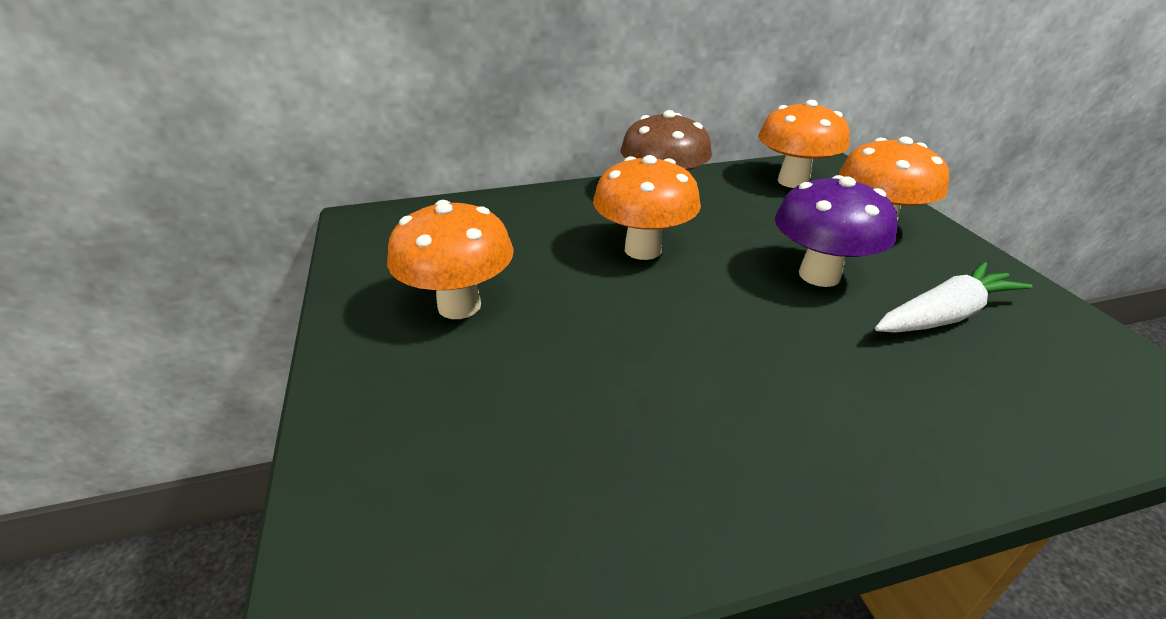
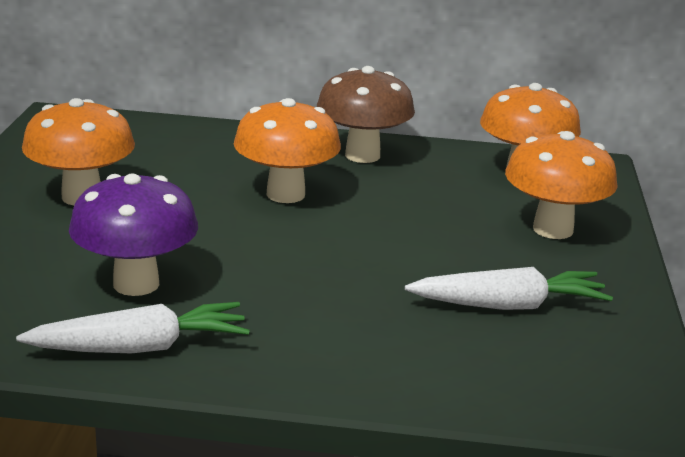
camera: 20 degrees right, 10 degrees down
(704, 503) = (141, 347): none -> white carrot
(819, 275) = (431, 251): purple mushroom -> purple mushroom (136, 284)

